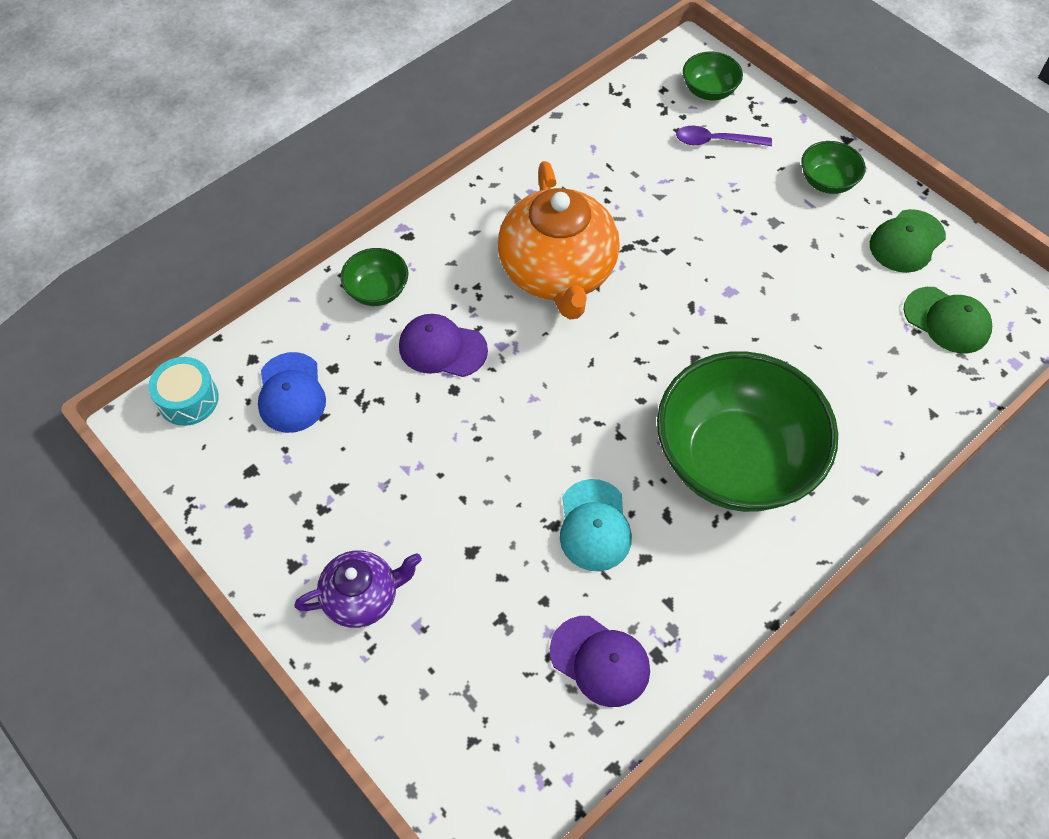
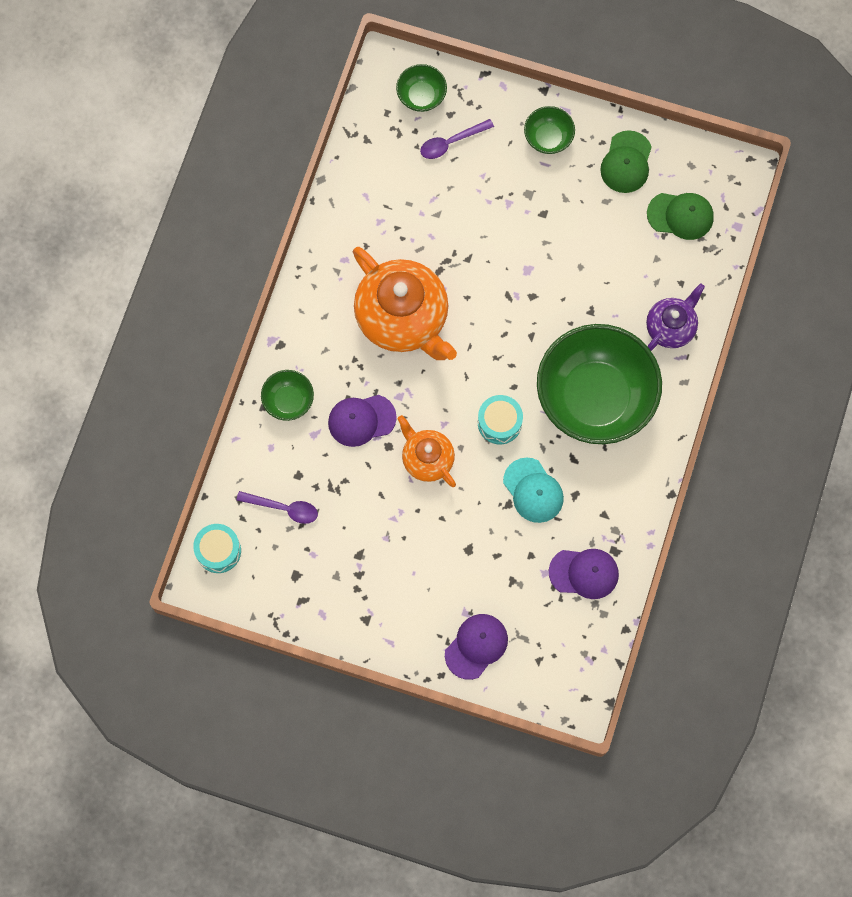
camera: 30 degrees left, 15 degrees up
(291, 393) = (283, 508): blue cap -> purple spoon
(362, 597) = (421, 614): purple teapot -> purple teapot (671, 327)
(403, 675) = (476, 646): none -> purple cap
(489, 424) = (427, 459): none -> orange teapot
(600, 429) = (499, 423): none -> turquoise drum

